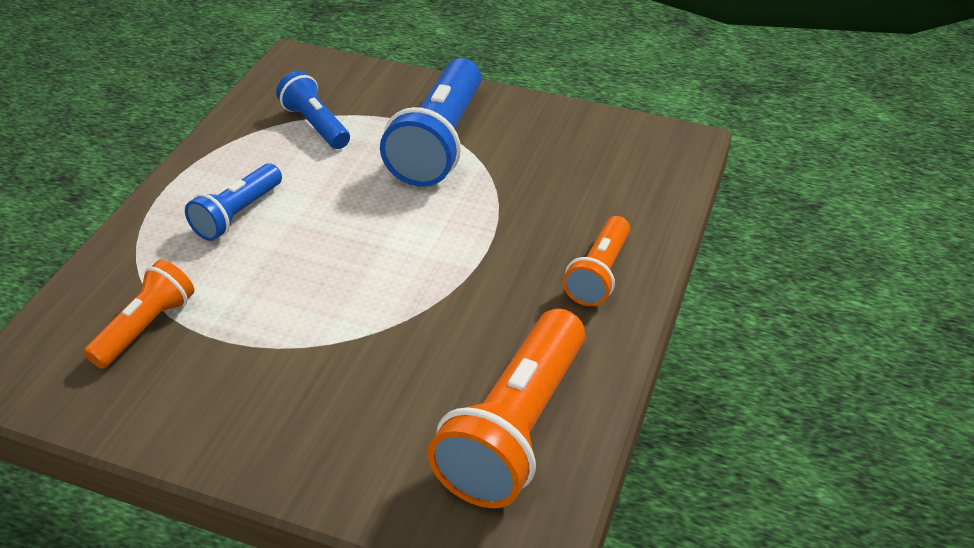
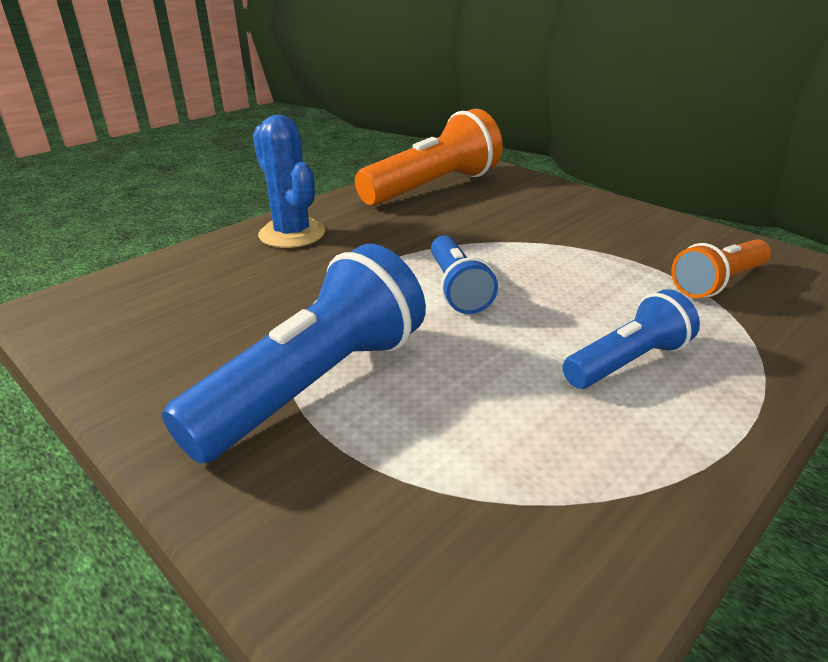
camera: 155 degrees left, 10 degrees down
(315, 125) = (482, 477): blue flashlight -> blue flashlight (457, 289)
(599, 274) = (292, 234): orange flashlight -> blue cactus

